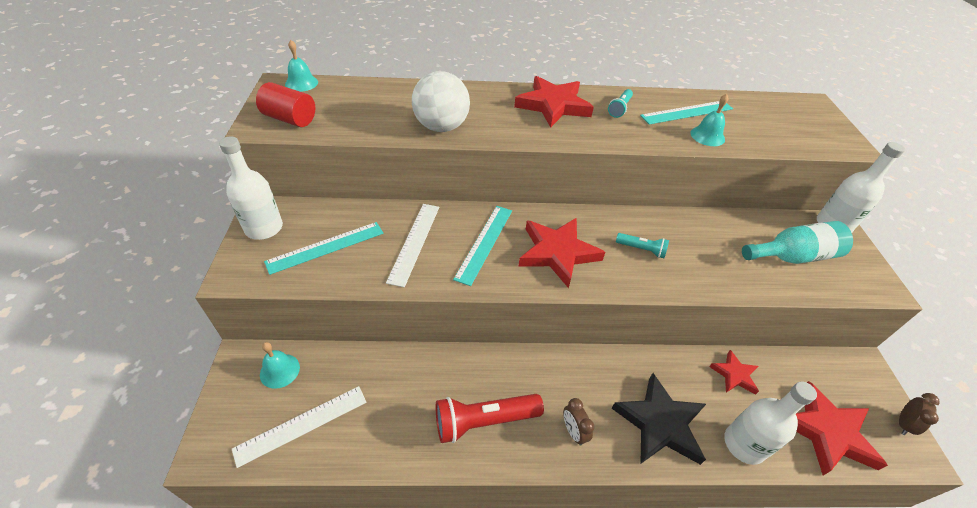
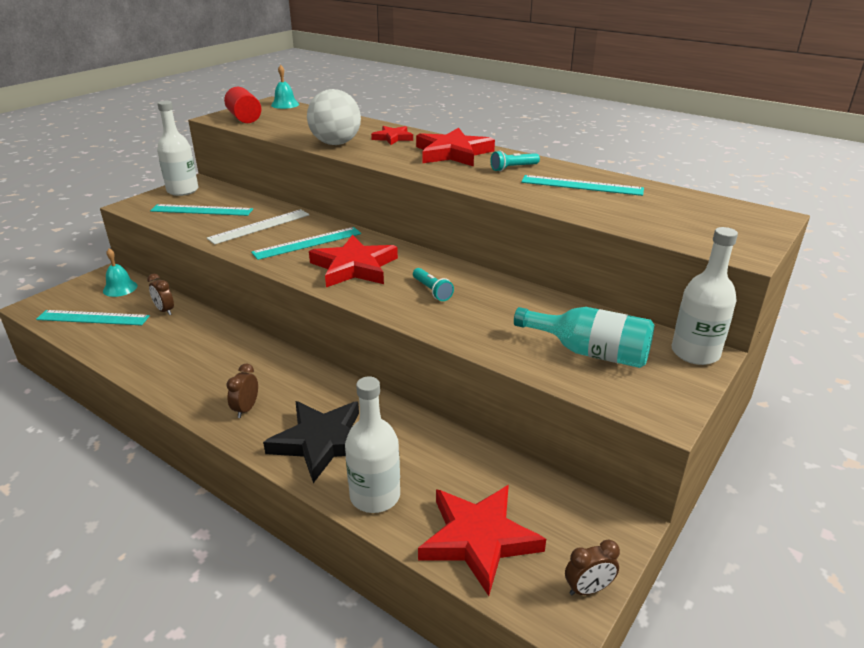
camera: 40 degrees right, 15 degrees down
(302, 425) = (93, 318): white ruler -> turquoise ruler
(366, 371) = (165, 311): none -> brown clock
(484, 421) = (195, 370): red flashlight -> none
(707, 136) = (568, 203): turquoise bell -> none
(734, 375) = (446, 452): red star -> red star (393, 138)

